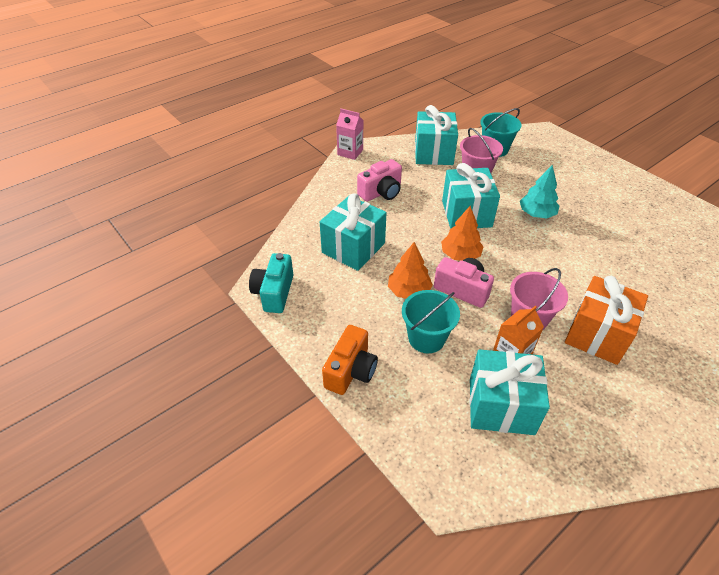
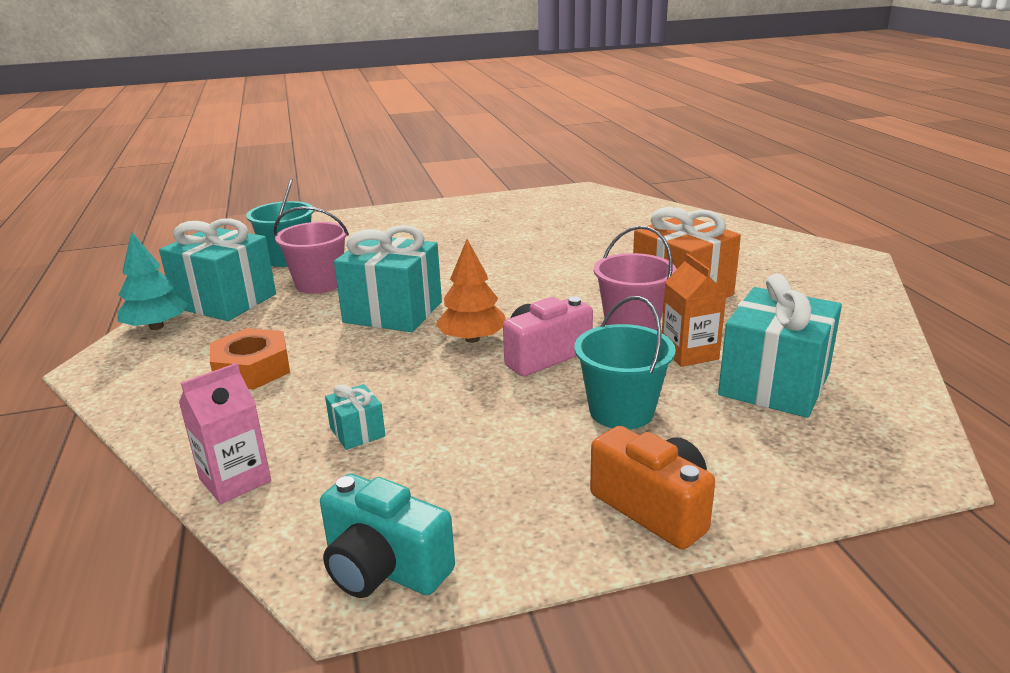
camera: 65 degrees left, 20 degrees down
(350, 152) = (98, 373): pink carton -> pink carton (235, 480)
(353, 248) = (357, 432): turquoise gift -> turquoise gift, size x0.45
(381, 192) = (252, 369): pink camera -> orange nut
(409, 291) = (510, 401): orange tree -> none
(536, 214) = (448, 268): turquoise tree -> turquoise tree (156, 327)

